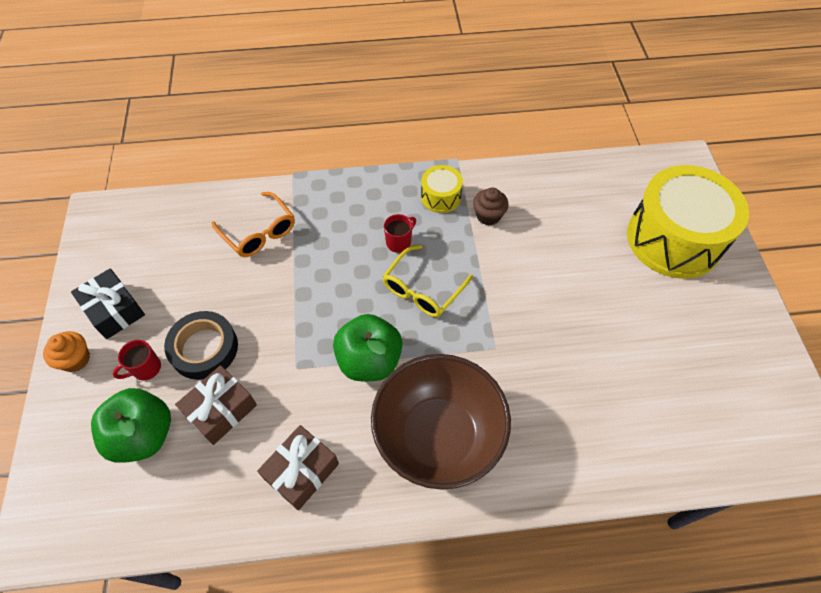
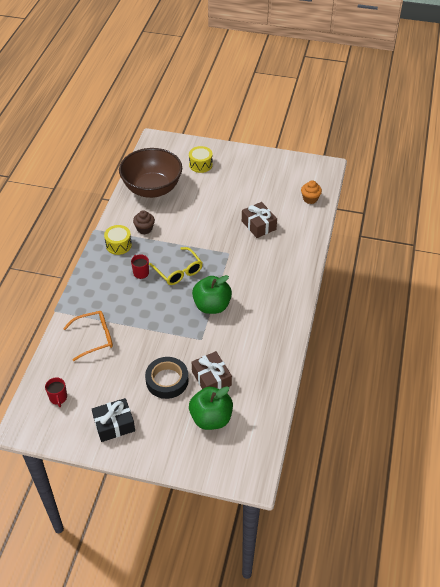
camera: 70 degrees left, 10 degrees down
(76, 359) = (142, 449): orange cupcake -> orange cupcake (310, 199)
(146, 368) = (167, 412): red mug -> red mug (58, 398)
(301, 471) = (262, 349): brown gift -> brown gift (258, 225)
(438, 436) = (267, 290): brown bowl -> brown bowl (152, 189)
(673, 239) = (200, 165): yellow drum -> yellow drum, size x0.45

